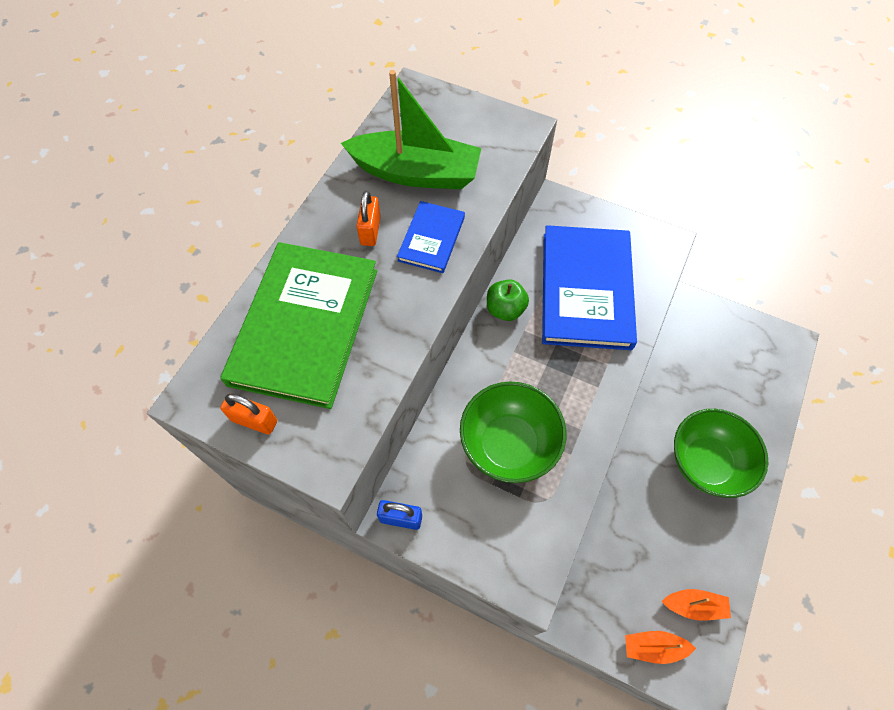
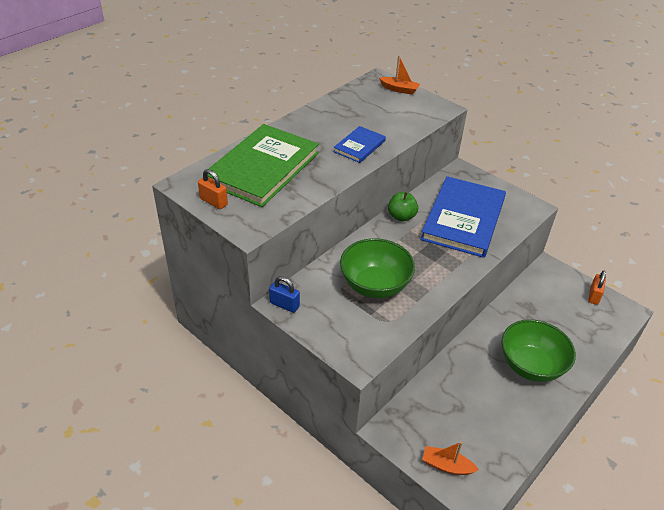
camera: 15 degrees right, 20 degrees down
(370, 231) = (322, 135): orange padlock -> orange padlock (594, 296)
(416, 173) = (363, 115): green boat -> none
(693, 605) = (488, 449): orange boat -> orange boat (399, 89)

